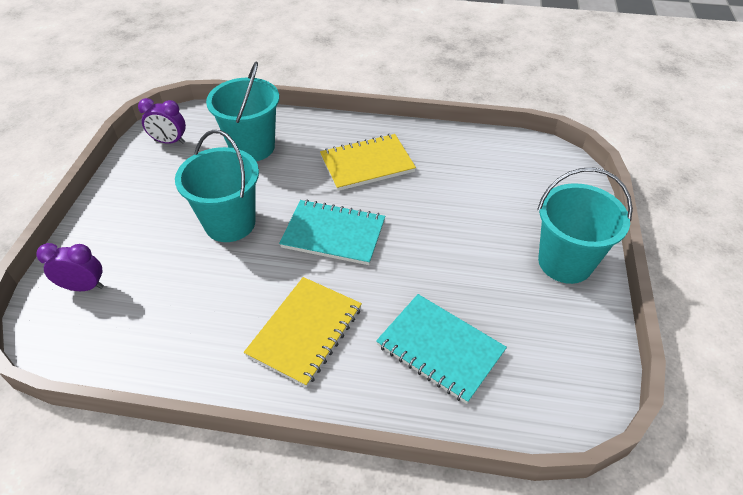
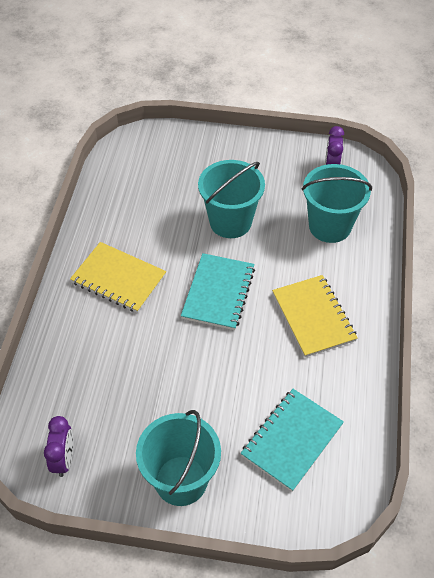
camera: 90 degrees right, 5 degrees up
(84, 287) = (167, 150): purple clock -> purple clock (64, 459)
(440, 348) = (95, 366): turquoise notebook -> turquoise notebook (292, 440)

